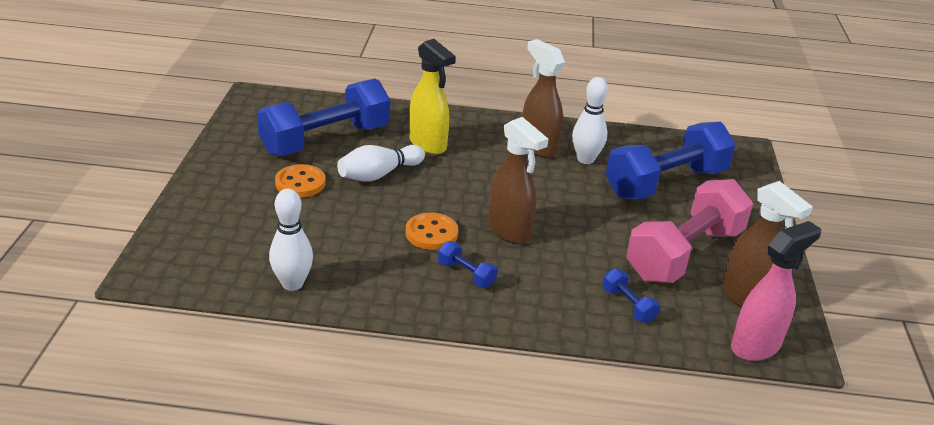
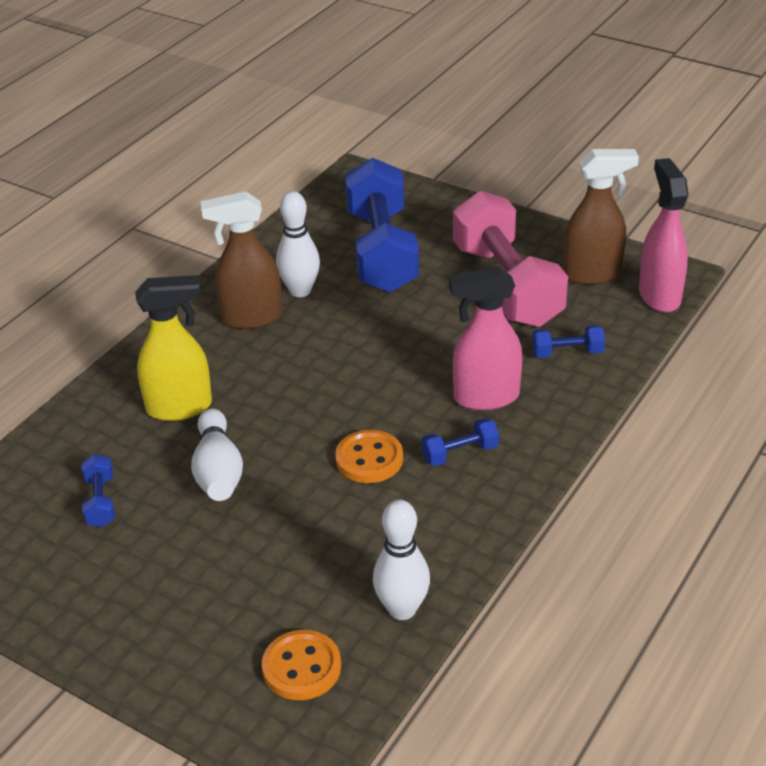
camera: 60 degrees left, 5 degrees up
(300, 183) = (188, 552): orange button -> orange button (301, 667)
(326, 140) = (100, 501): blue dumbbell -> blue dumbbell, size x0.41
(509, 231) = (401, 395): brown spray bottle -> none
(538, 273) = (485, 397): none -> pink spray bottle

